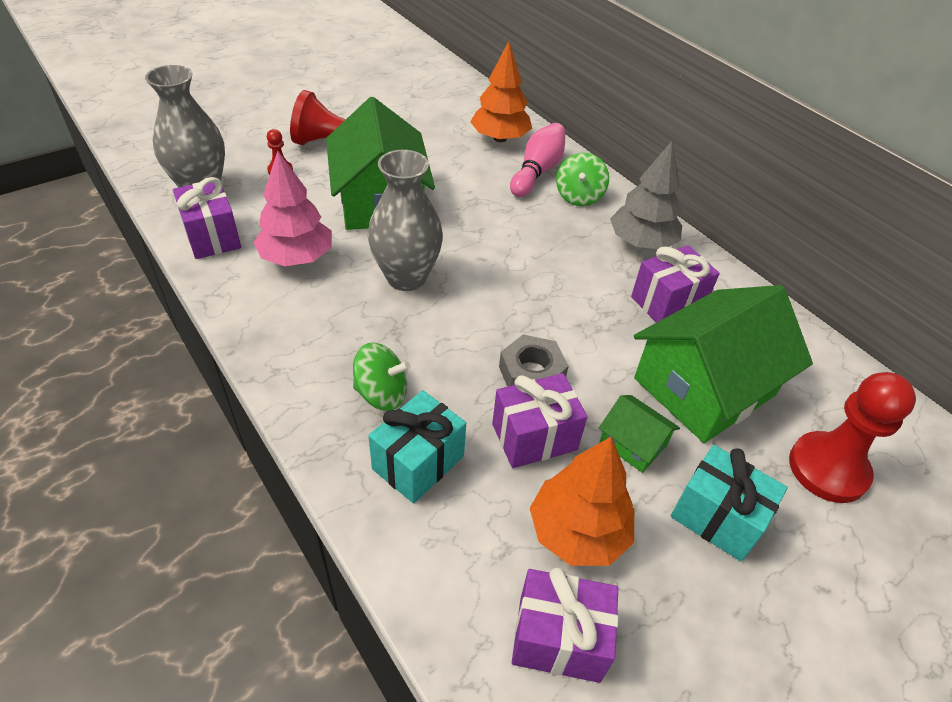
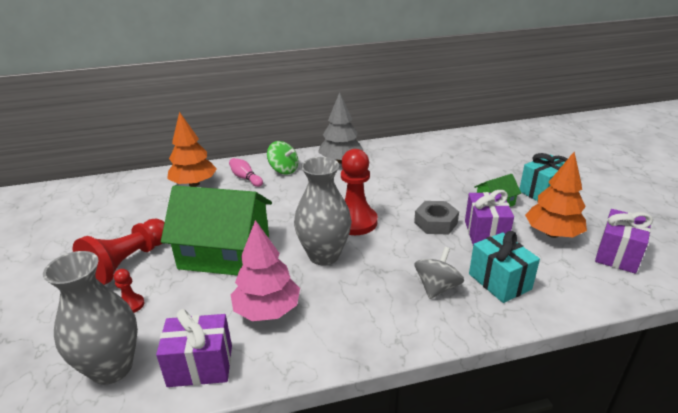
camera: 65 degrees left, 15 degrees down
(382, 393) = (437, 287): green spinning top -> grey spinning top
(537, 171) = (245, 178): pink bowling pin -> pink bowling pin, size x0.65
(667, 302) = (394, 166): purple gift -> none
(704, 386) = (460, 173): green house -> none
(828, 469) = (516, 158): red pawn -> red pawn (355, 222)

